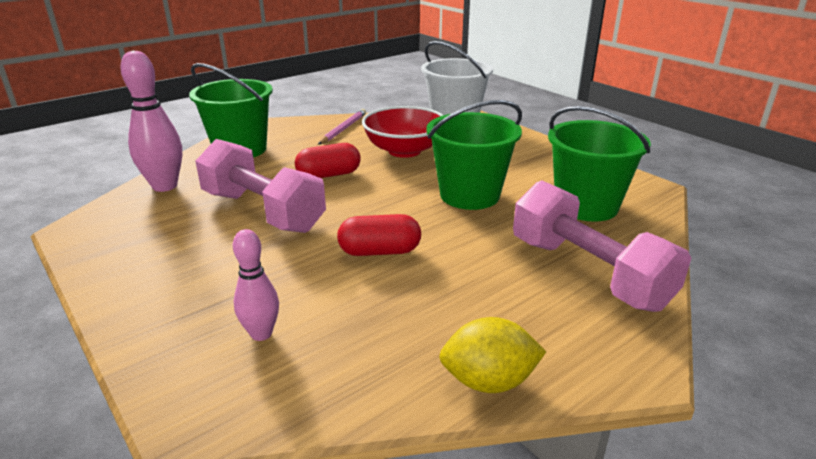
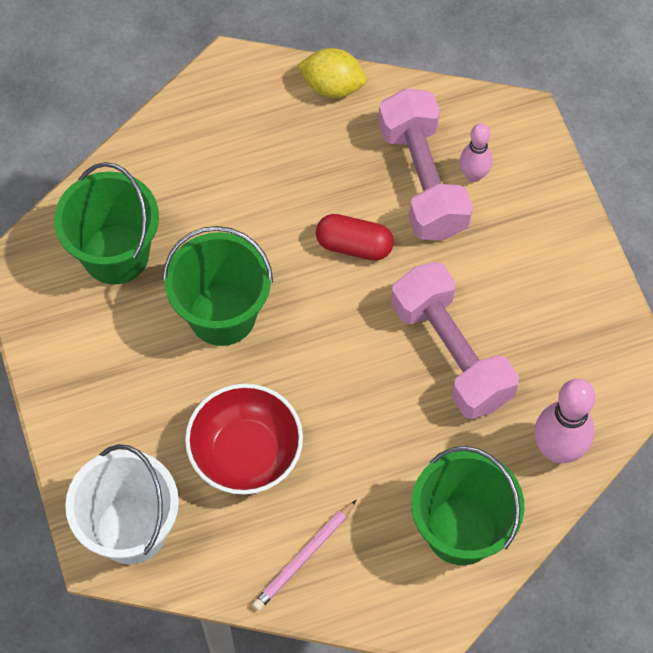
camera: 160 degrees left, 35 degrees up
(329, 175) = (362, 414): red capsule -> none
(587, 273) = (192, 160): pink dumbbell -> pink dumbbell (422, 180)

